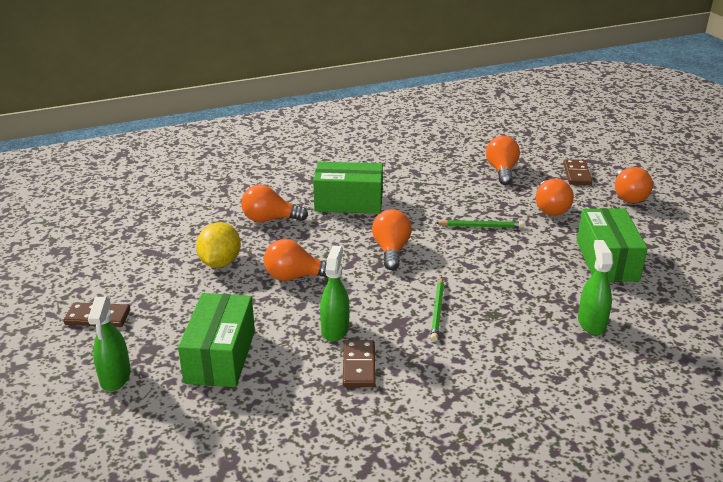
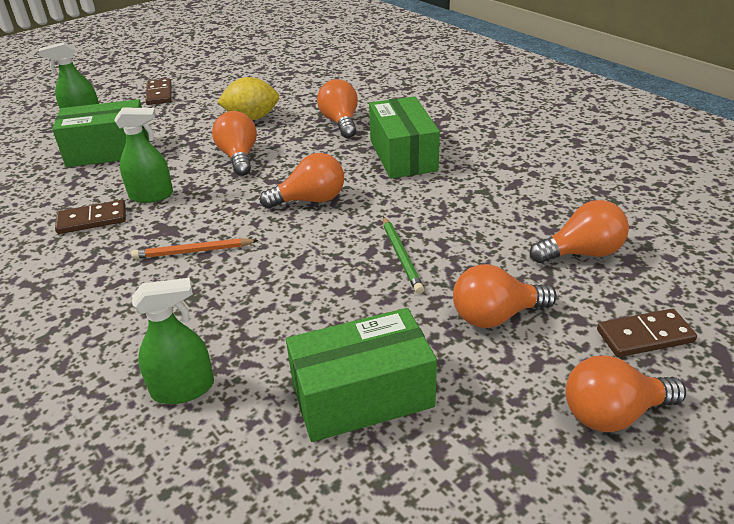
camera: 75 degrees right, 5 degrees up
(437, 311) = (193, 251): green pencil -> orange pencil

